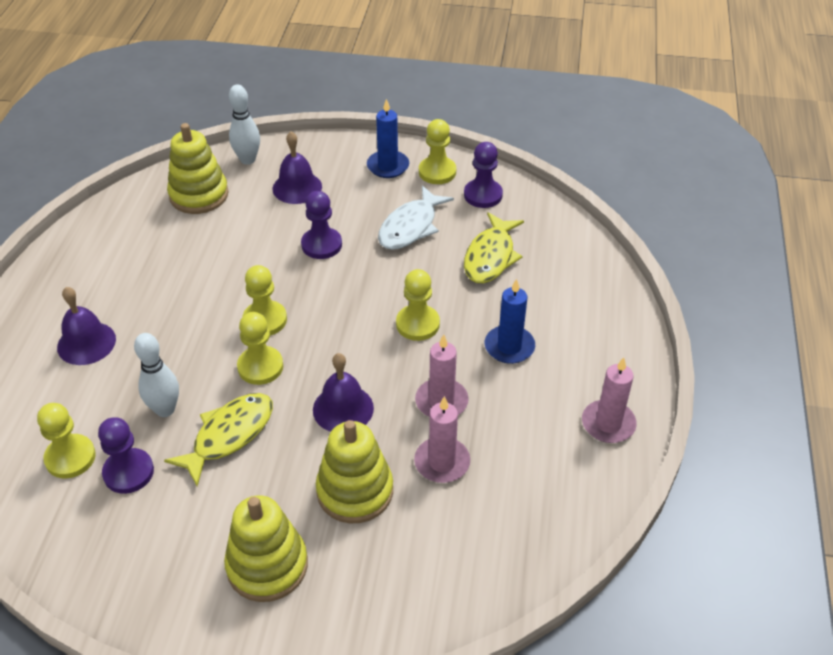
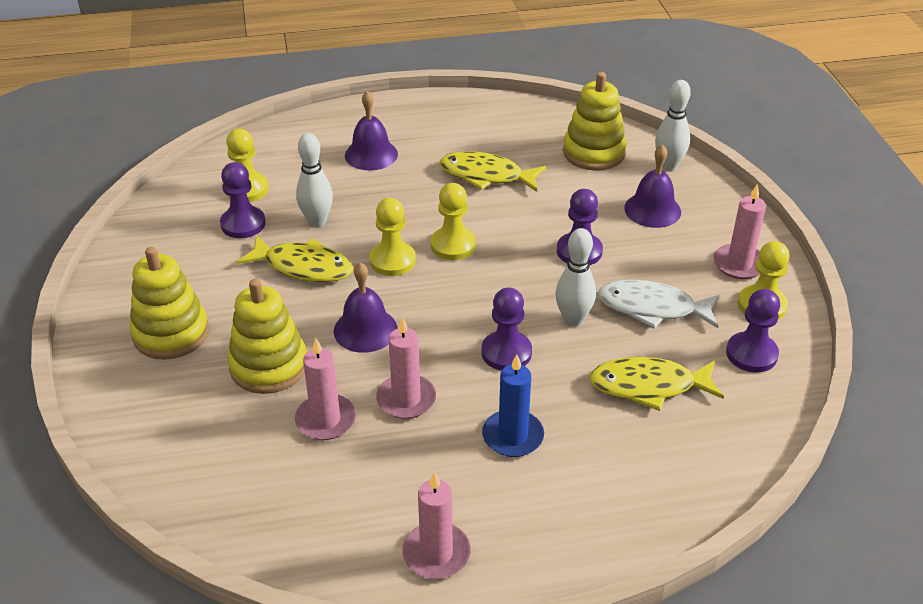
camera: 70 degrees right, 5 degrees down
(181, 271) = (486, 175): none -> yellow fish
(388, 166) = (739, 264): blue candle -> pink candle
(400, 274) = (573, 319): none -> white bowling pin
(417, 324) = (506, 353): yellow pawn -> purple pawn

